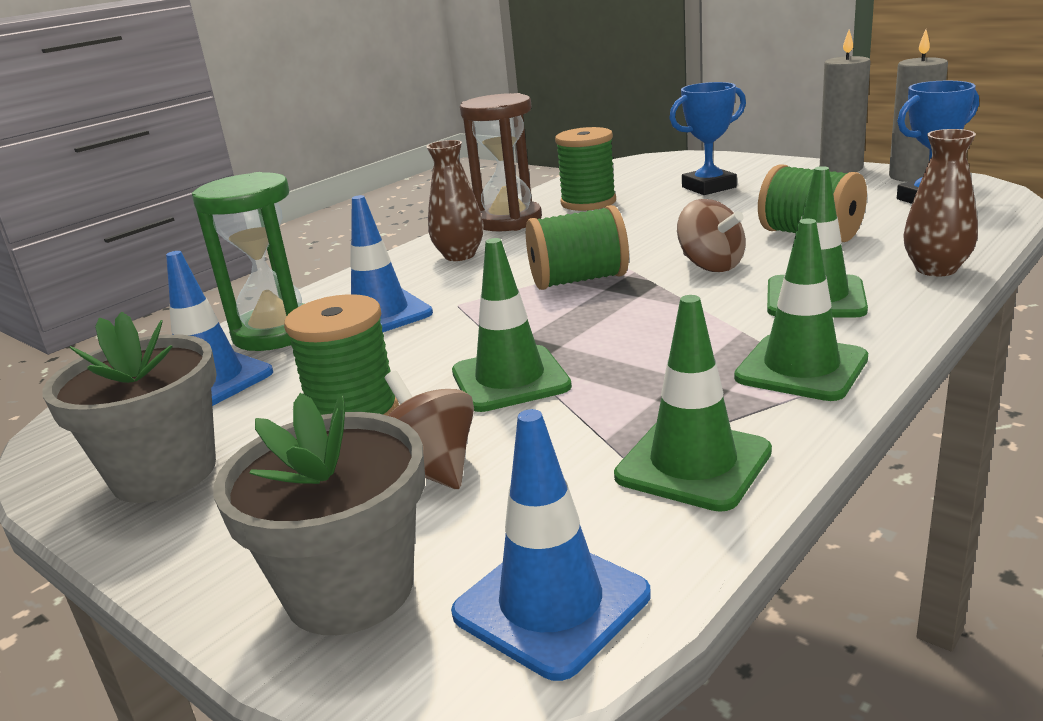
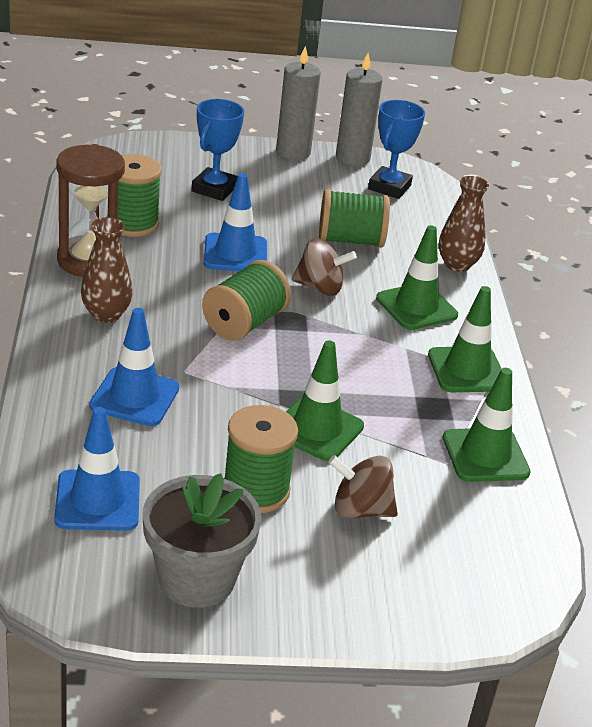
camera: 50 degrees left, 10 degrees up
(276, 333) = (73, 440): green hourglass -> none
(350, 589) = (419, 592): grey flower pot -> none
(551, 604) = (514, 556): blue traffic cone -> blue traffic cone (235, 254)

